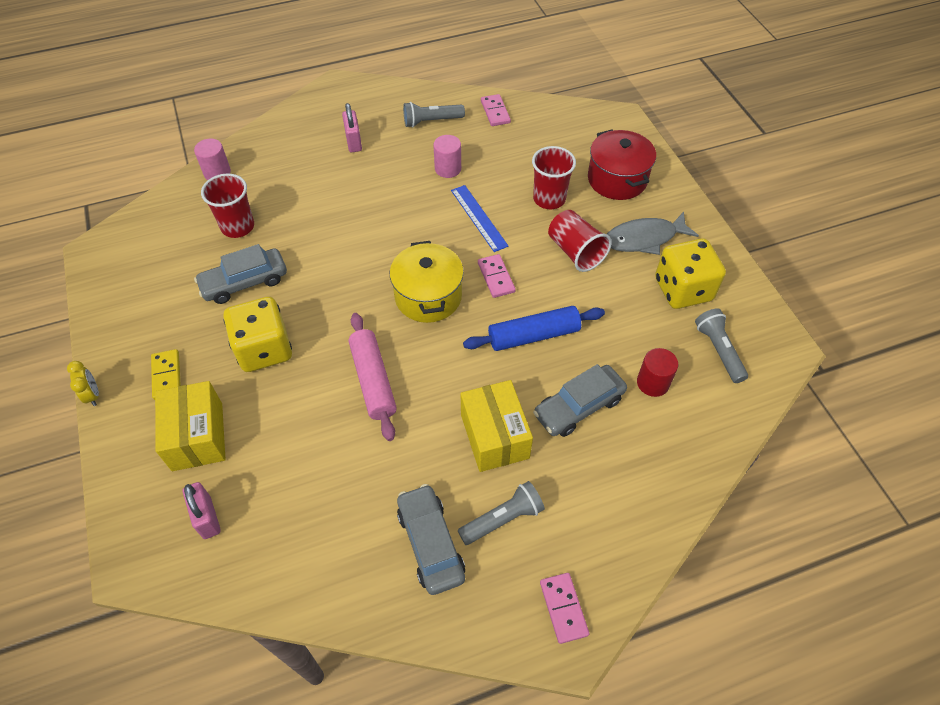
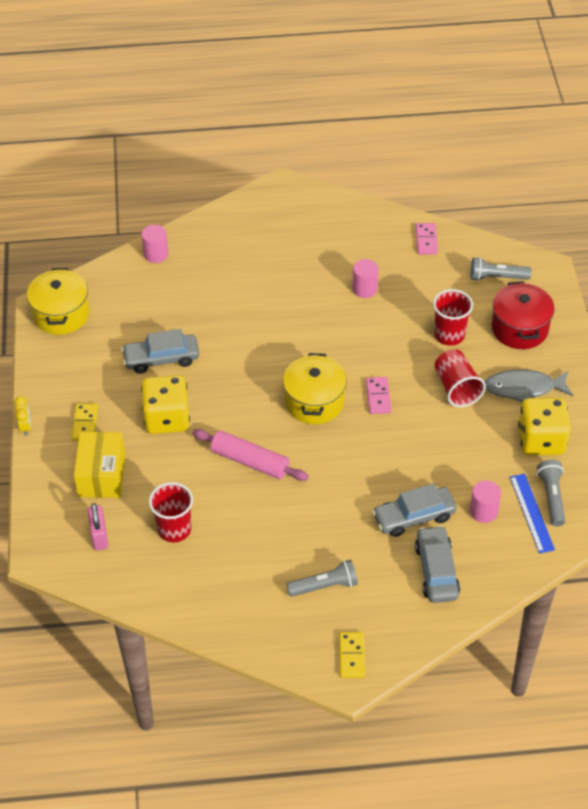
camera: 15 degrees right, 5 degrees down
(120, 255) = (61, 314): none -> yellow pot
(238, 226) = (165, 308): red cup -> red cup (174, 529)
(353, 142) = (285, 246): pink padlock -> none
(373, 380) = (250, 461): pink rolling pin -> pink rolling pin turned 60 degrees counterclockwise
(431, 121) = (362, 239): grey flashlight -> grey flashlight (496, 277)
(431, 543) = (264, 590): grey car -> grey car (436, 570)
(478, 218) = (379, 340): blue ruler -> blue ruler (531, 513)
(494, 436) = (337, 525): yellow box -> none
(533, 335) = (395, 452): blue rolling pin -> none
(563, 608) = (351, 656): pink domino -> yellow domino
(652, 383) = (483, 511): red cylinder -> pink cylinder

